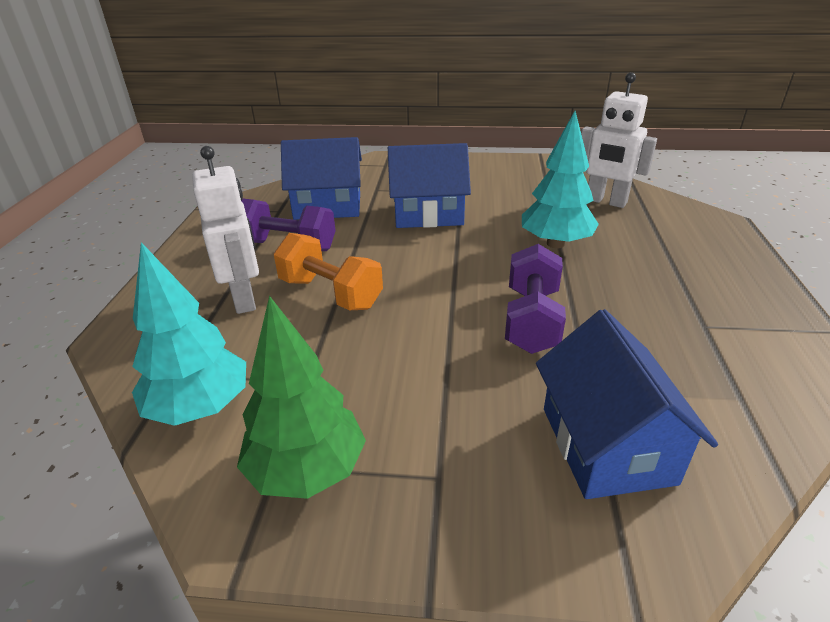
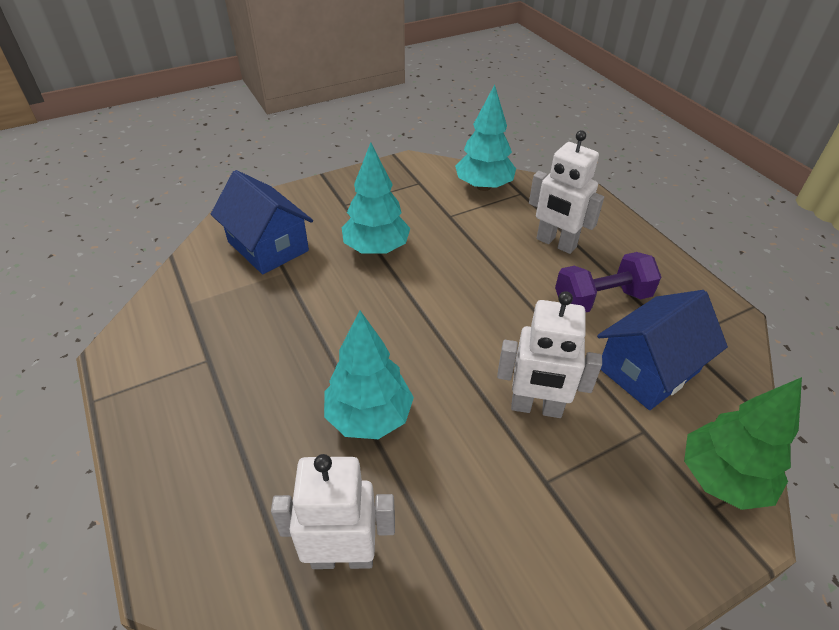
camera: 145 degrees right, 10 degrees up
(307, 470) = (404, 186): green tree -> green tree (722, 479)
(330, 293) = (507, 271): orange dumbbell -> none
(428, 214) = (536, 407): blue house -> white robot
(447, 373) = (376, 249): none -> turquoise tree
(531, 320) = (345, 308): purple dumbbell -> none

